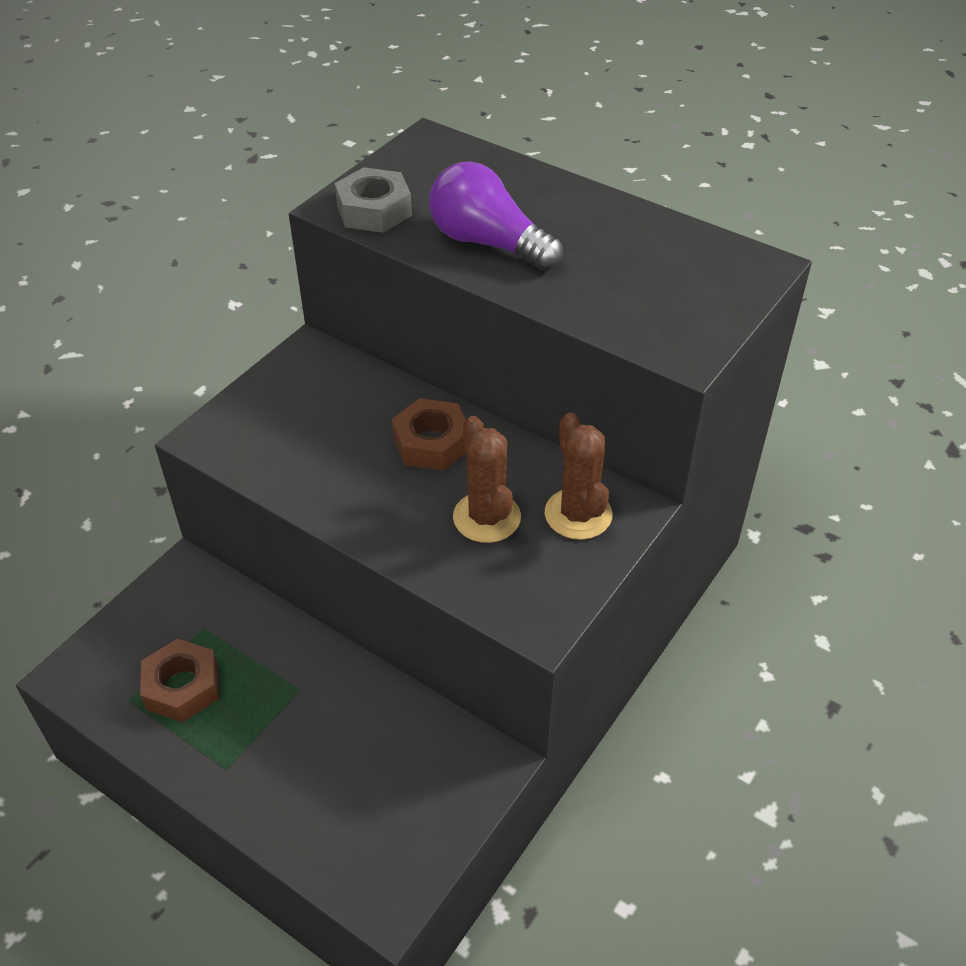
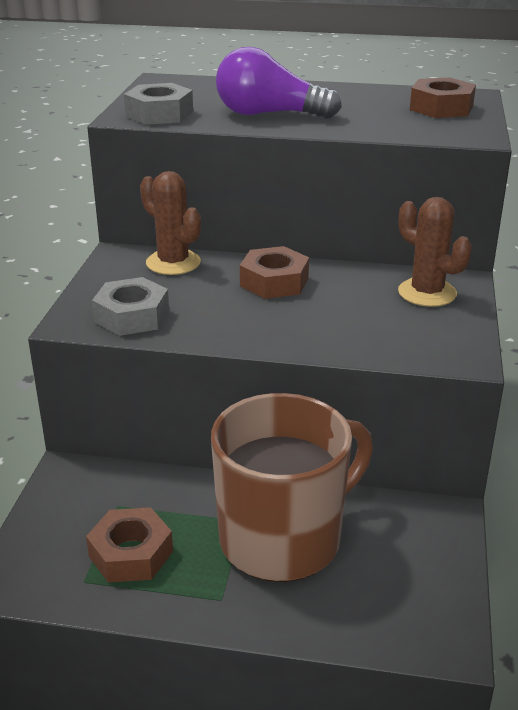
camera: 25 degrees left, 15 degrees down
(261, 447) = (132, 316): none -> grey nut
(322, 726) = (284, 538): none -> brown mug
(486, 517) = (361, 311): brown cactus -> brown cactus (173, 263)
(697, 283) = (441, 108): none -> brown nut

